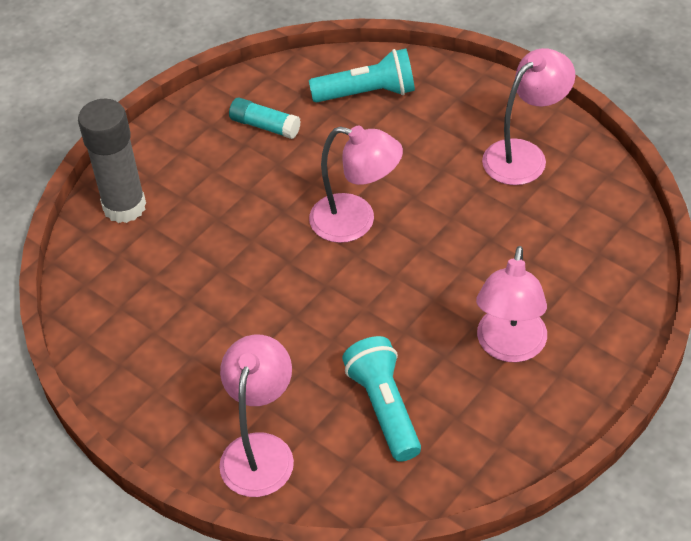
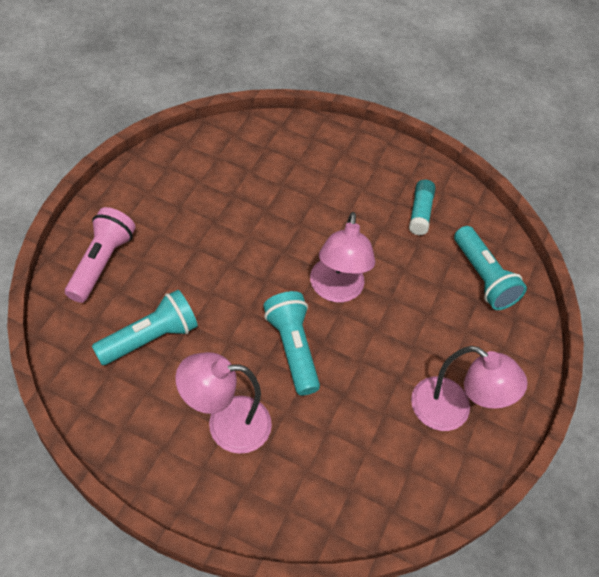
camera: 65 degrees right, 5 degrees up
(124, 206) = (311, 142): grey glue stick -> none
(260, 450) = (101, 263): pink lamp -> pink flashlight
(425, 274) = (292, 348): none -> turquoise flashlight

